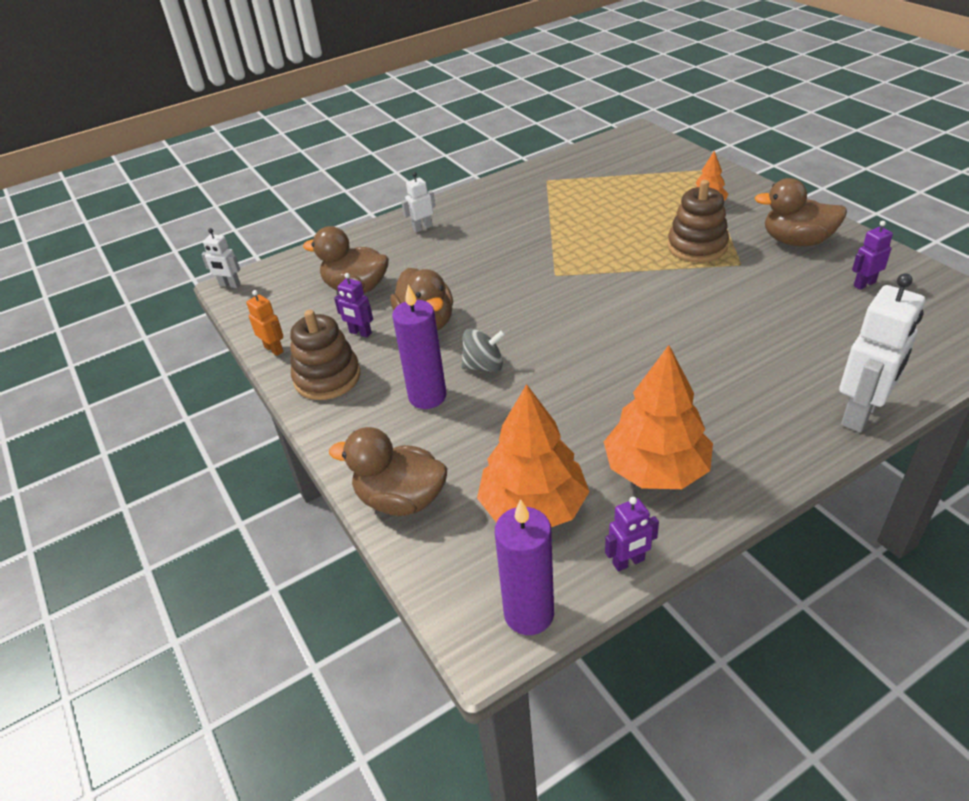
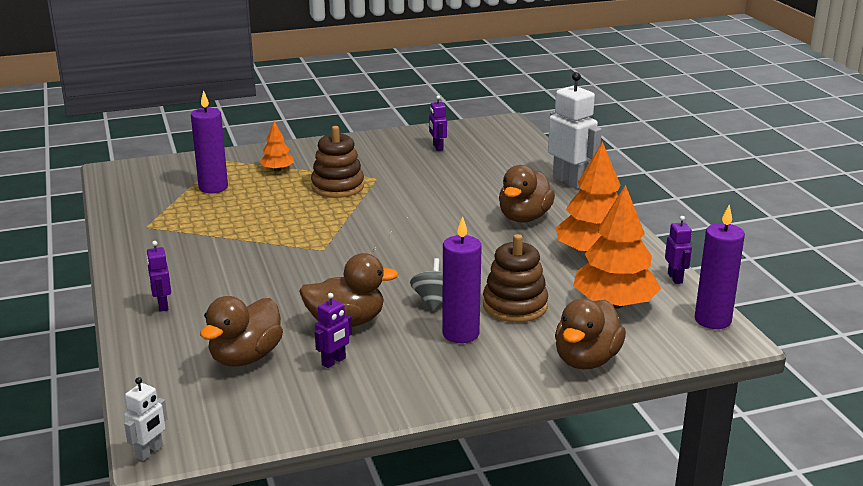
camera: 80 degrees left, 15 degrees down
(274, 349) = (321, 420): orange robot -> none
(327, 378) = (397, 387): brown stacking toy -> brown stacking toy (515, 306)
(422, 228) = (162, 305): white robot -> purple robot
(641, 185) = (213, 187): none -> purple candle
(796, 241) = (366, 153): brown duck -> brown duck (524, 218)

